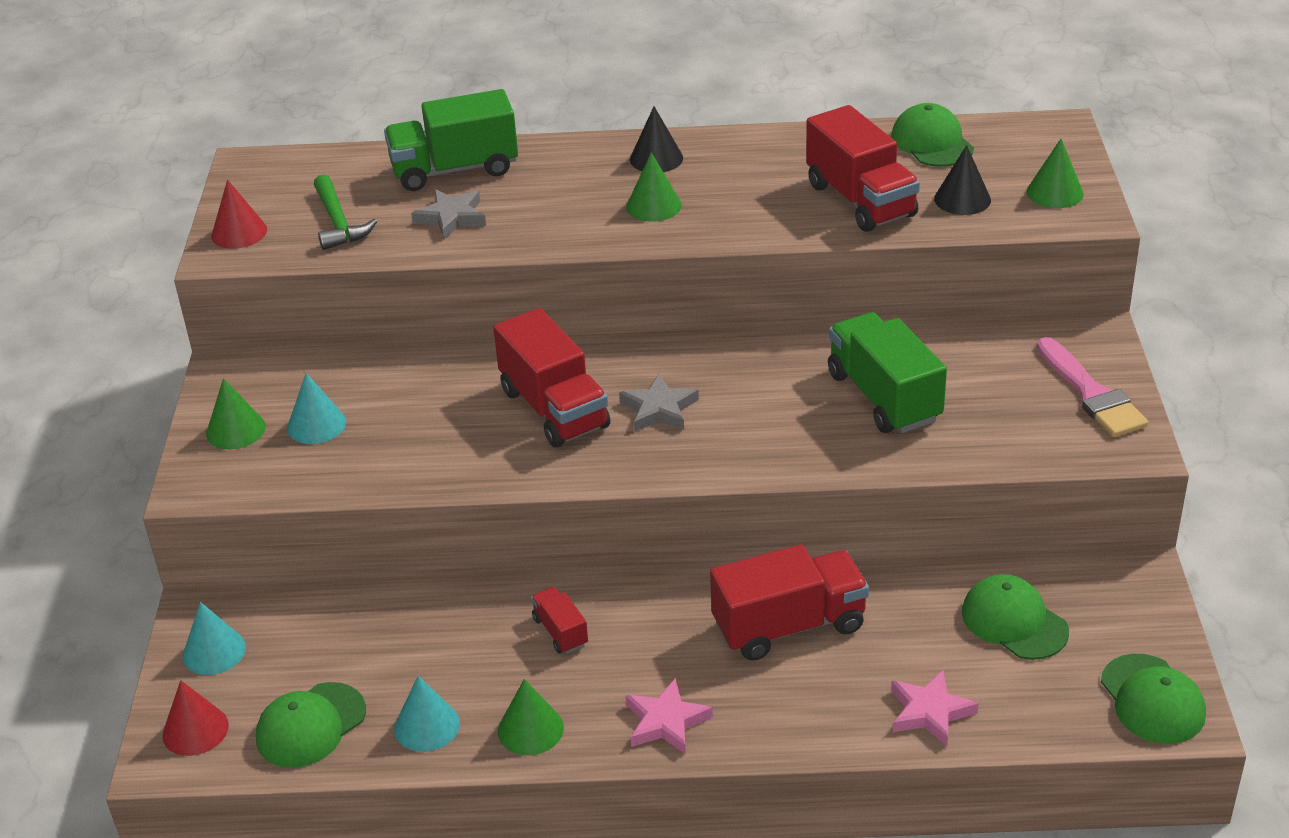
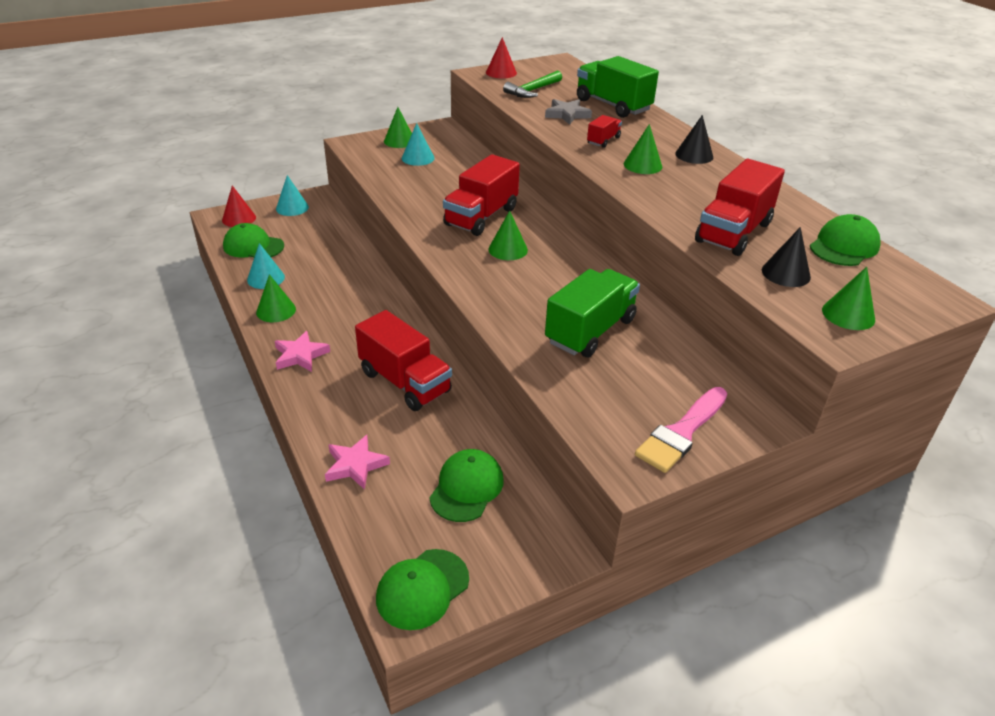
camera: 60 degrees right, 0 degrees up
(560, 632) = (355, 299): red truck -> red truck (603, 140)
(659, 409) = (508, 249): grey star -> green cone

